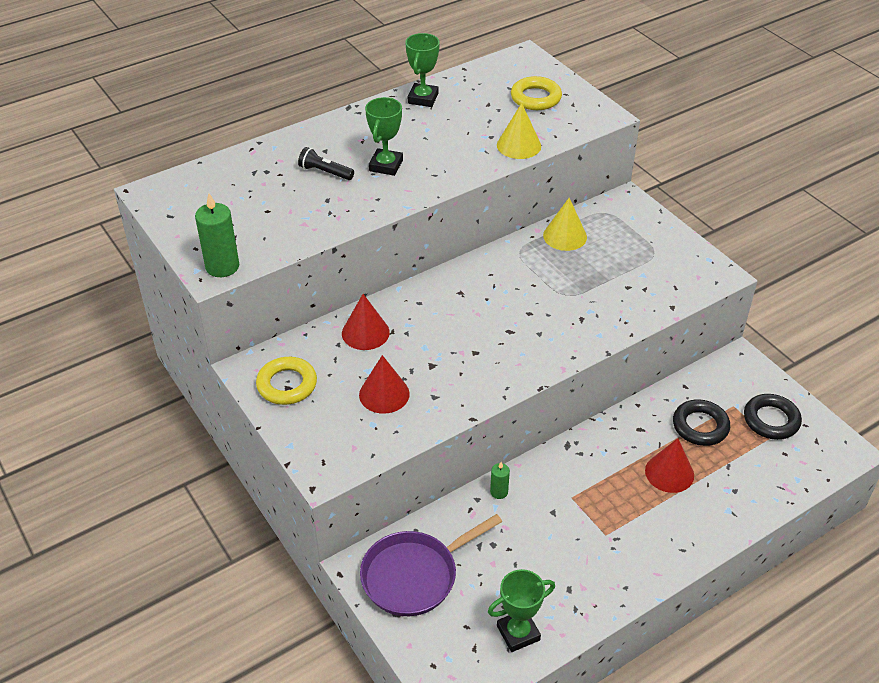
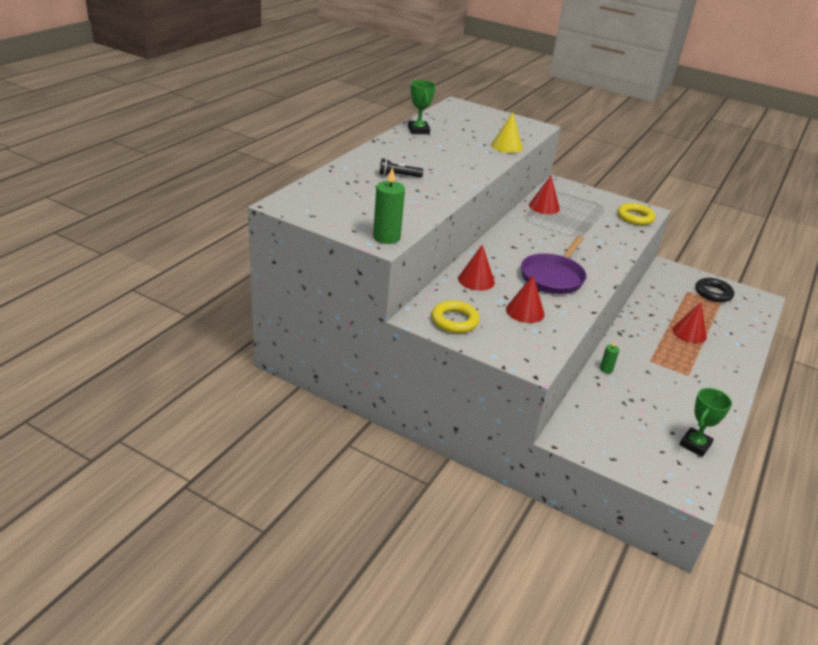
camera: 30 degrees left, 10 degrees down
(386, 165) = (435, 167): green trophy -> none
(414, 575) = (602, 432): purple pan -> purple pan (553, 276)
(535, 98) = (488, 123): yellow ring -> yellow ring (635, 217)
(565, 236) = (544, 206): yellow cone -> red cone
(700, 426) = (681, 305): black ring -> none

